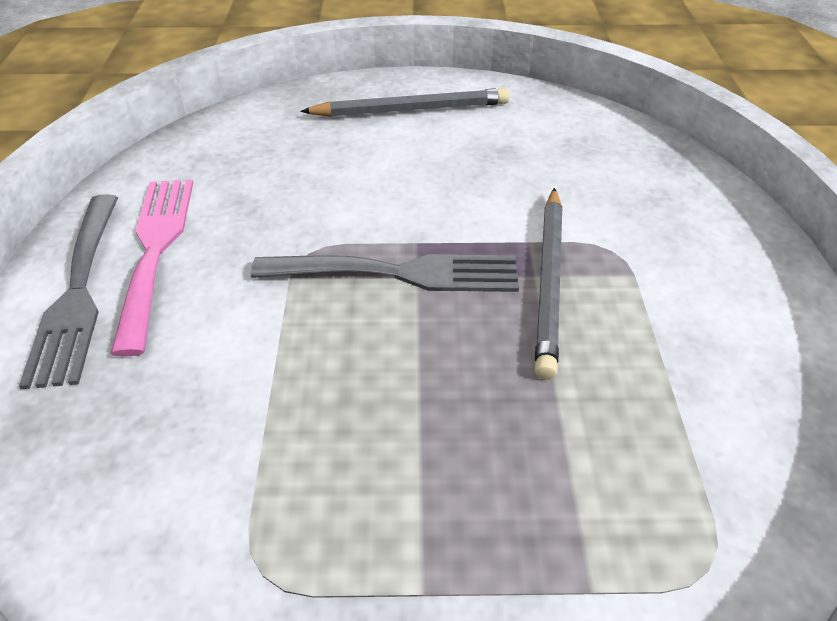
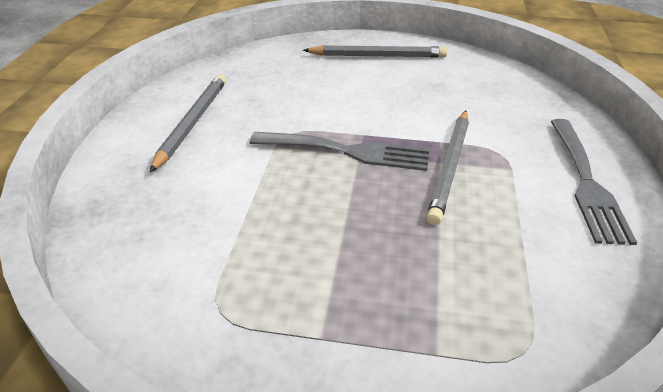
camera: 10 degrees right, 5 degrees down
(78, 291) = (140, 140): grey fork -> grey fork (586, 182)
(155, 251) = (192, 123): pink fork -> grey pencil

